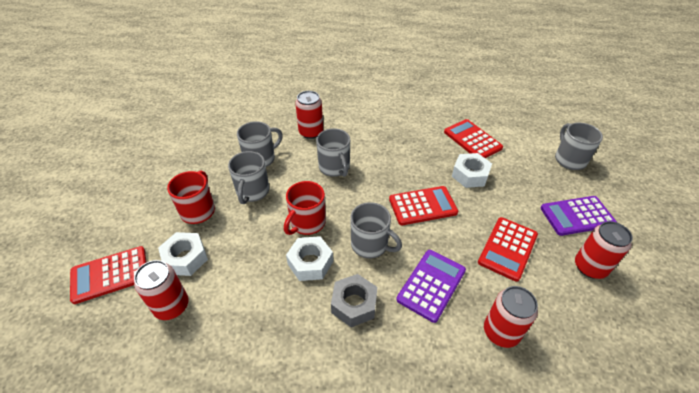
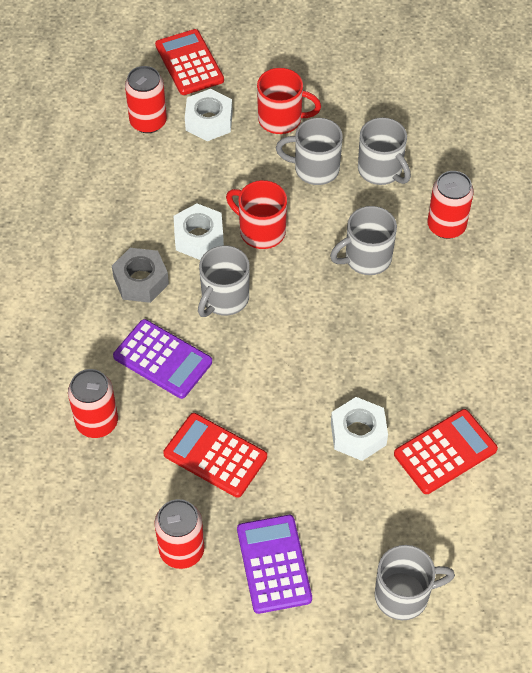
camera: 90 degrees right, 10 degrees up
(422, 206) = (292, 363): red calculator -> none

